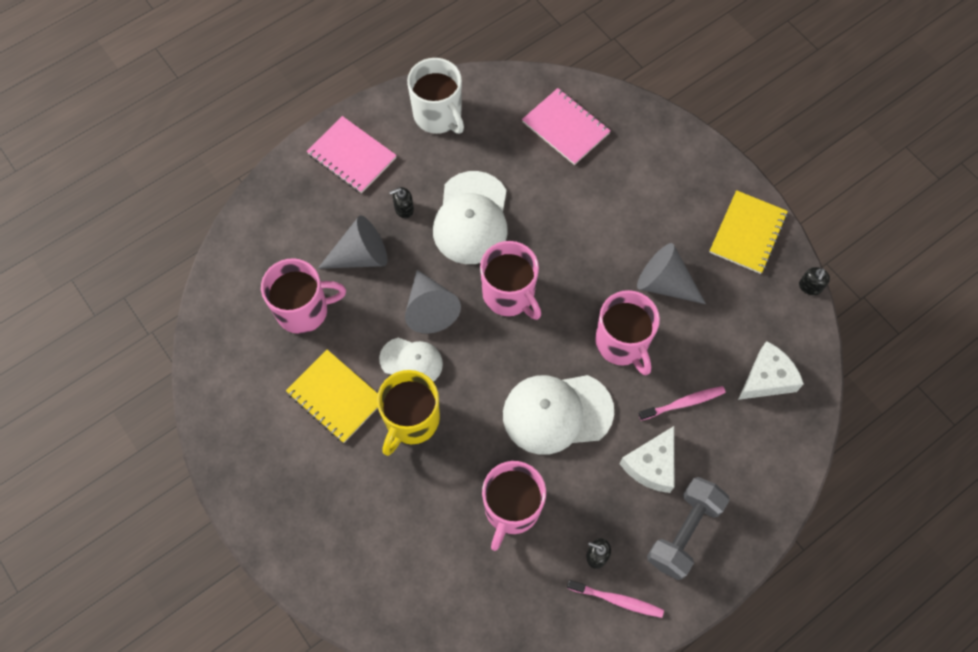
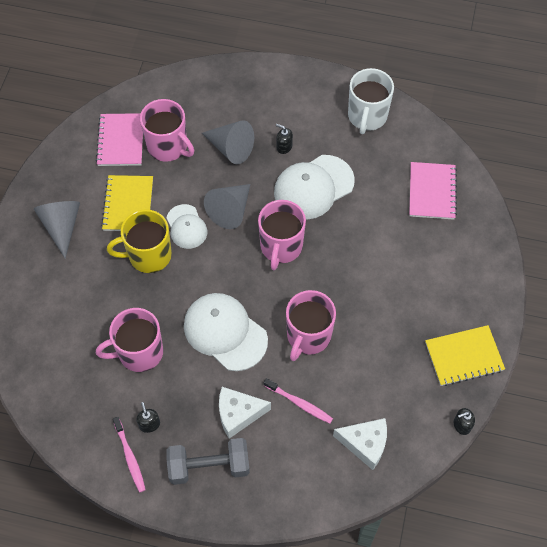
camera: 50 degrees right, 5 degrees down
(352, 156) = (292, 93): pink notebook -> pink notebook (121, 141)
(664, 283) = (375, 331): grey cone -> grey cone (62, 226)

